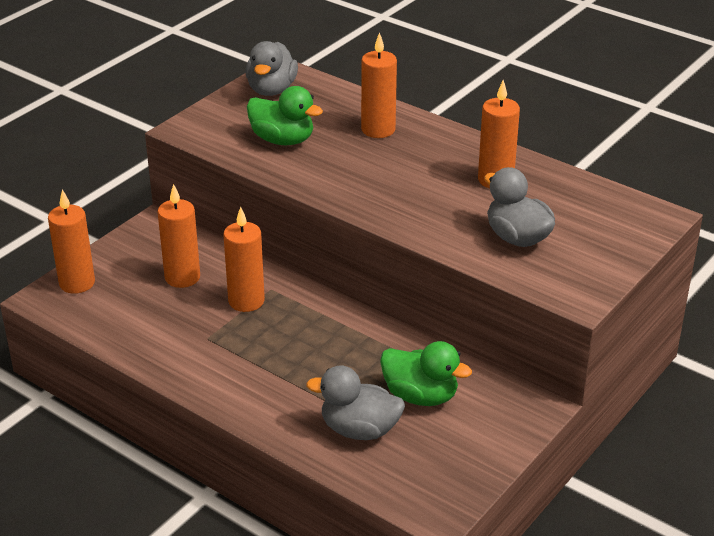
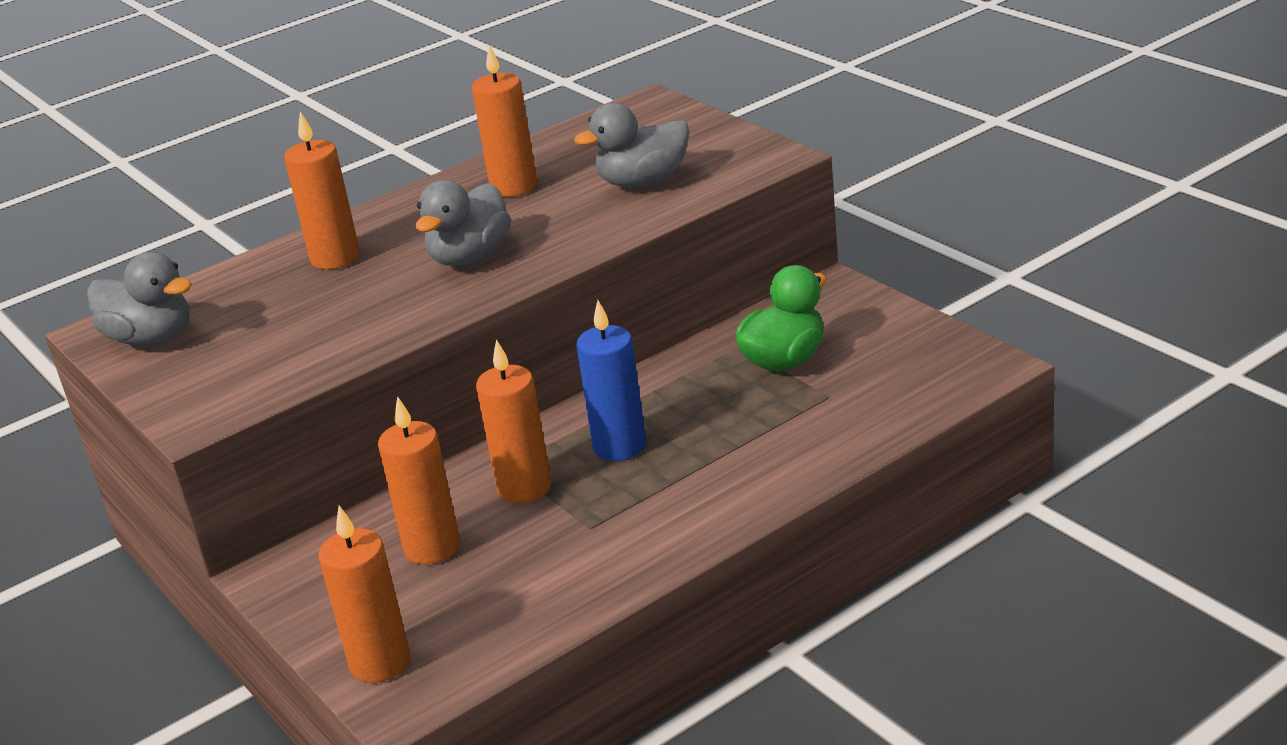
camera: 70 degrees left, 5 degrees down
(283, 140) = (301, 332): green duck -> none
(297, 333) = (619, 446): none -> blue candle
(359, 430) = (831, 408): grey duck -> grey duck (470, 257)

